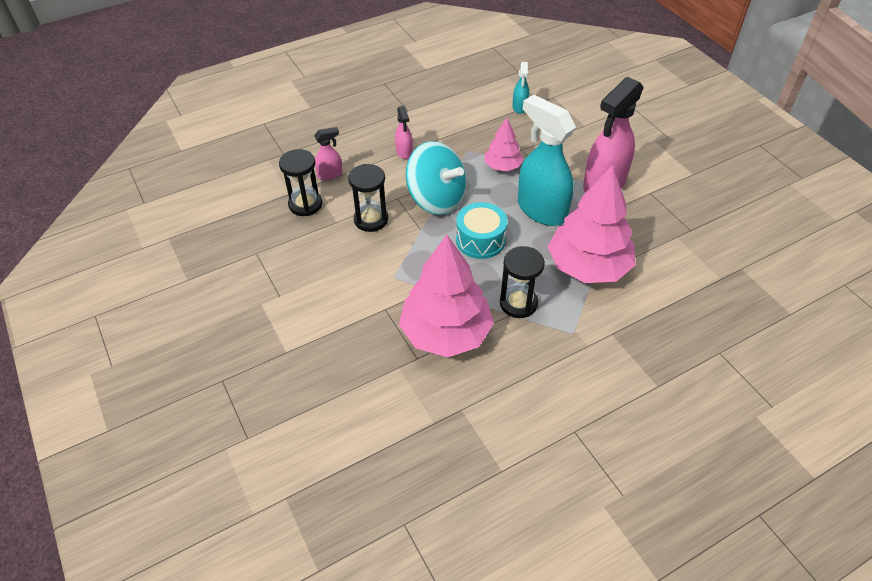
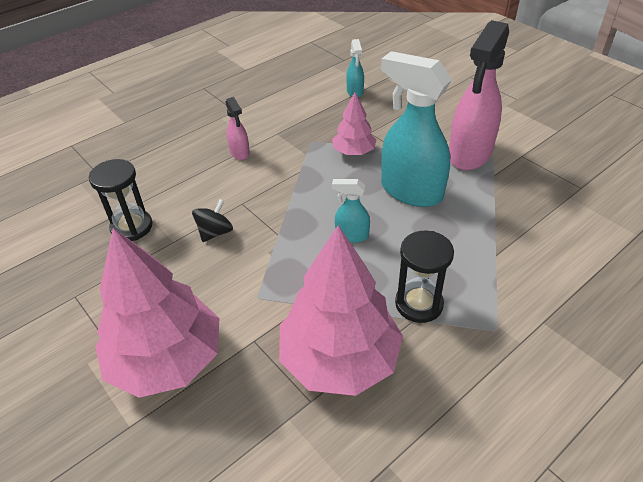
camera: 10 degrees left, 5 degrees down
(330, 174) = (157, 189): pink spray bottle -> none
(371, 219) = (215, 232): black hourglass -> black spinning top
(436, 199) = (288, 197): turquoise spinning top -> none
(480, 240) = (351, 235): turquoise drum -> turquoise spray bottle
(588, 266) = (485, 245): pink tree -> pink tree (167, 359)

